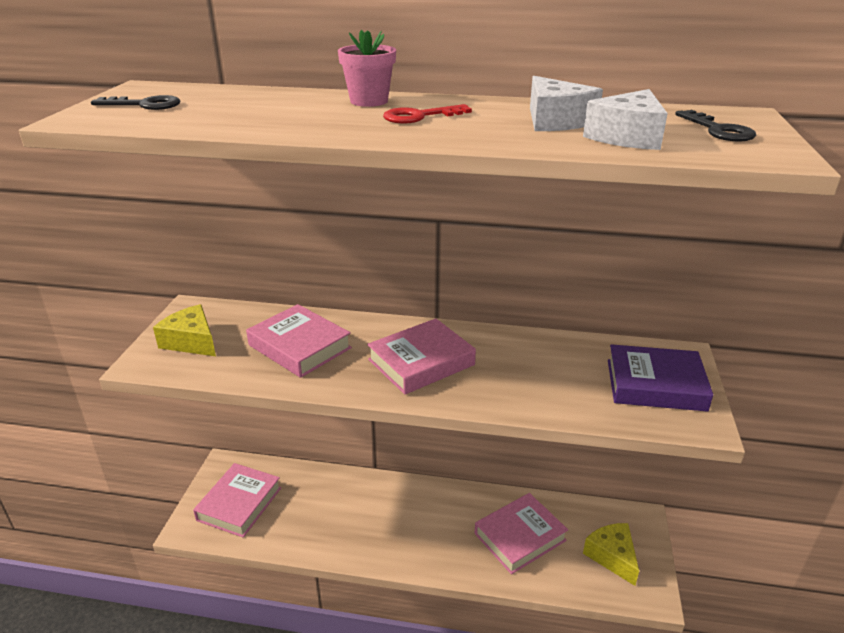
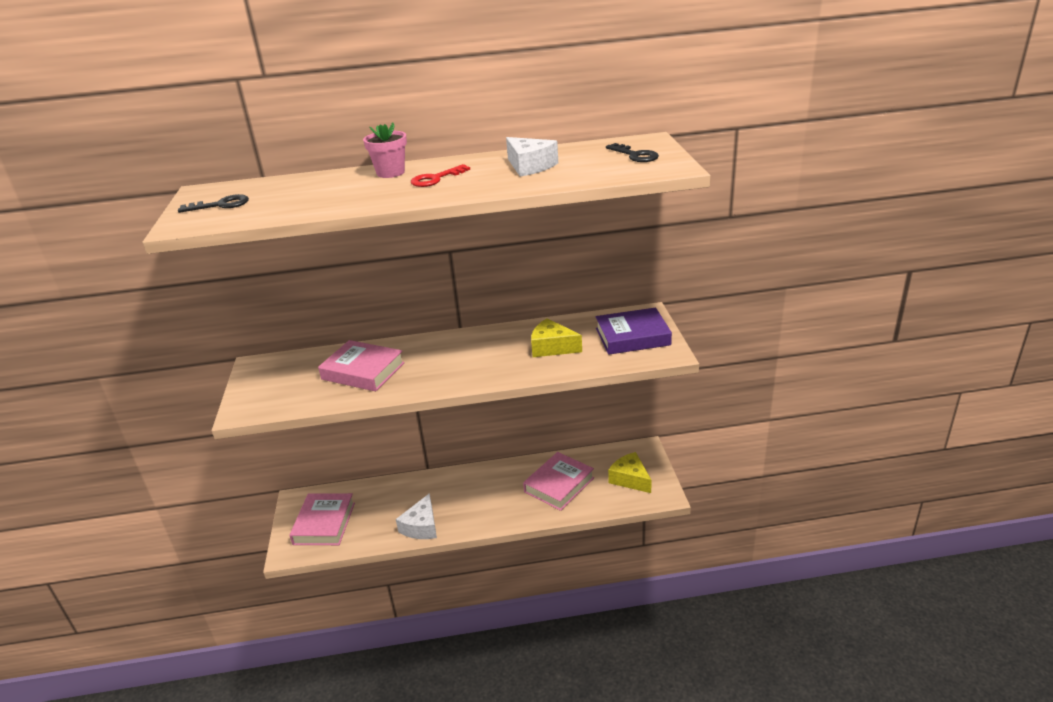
camera: 15 degrees left, 0 degrees up
(191, 341) = (272, 387): yellow cheese -> yellow cheese (552, 347)
(421, 362) = (462, 360): pink book -> none
(627, 137) = (580, 170): white cheese -> white cheese (421, 526)

